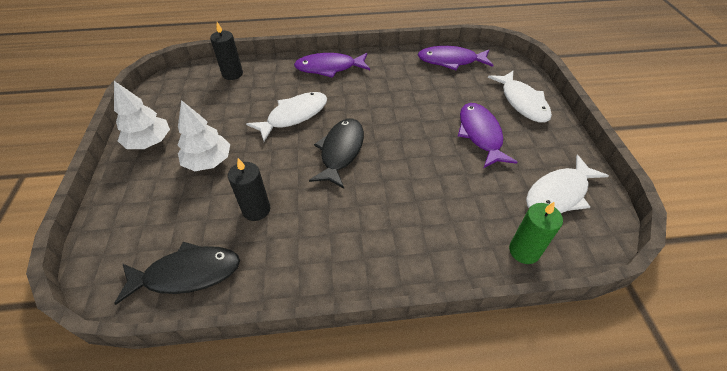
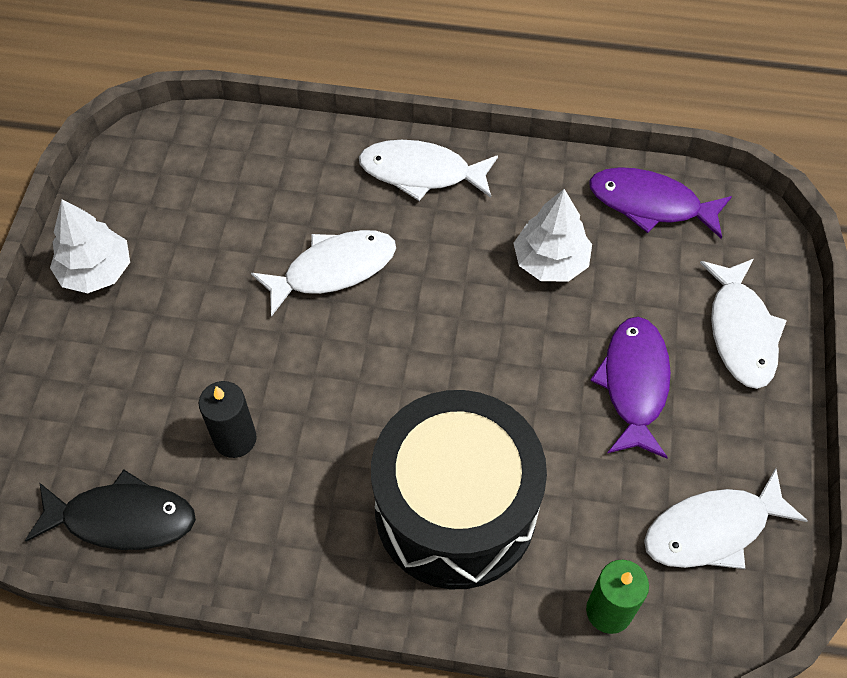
camera: 15 degrees right, 10 degrees up
(208, 161) = (180, 332): white tree -> white tree (550, 261)
(232, 74) = (250, 150): black candle -> none
(329, 68) = (422, 173): purple fish -> white fish
(341, 152) = (390, 362): black fish -> none
(407, 217) = (455, 510): none -> black drum

